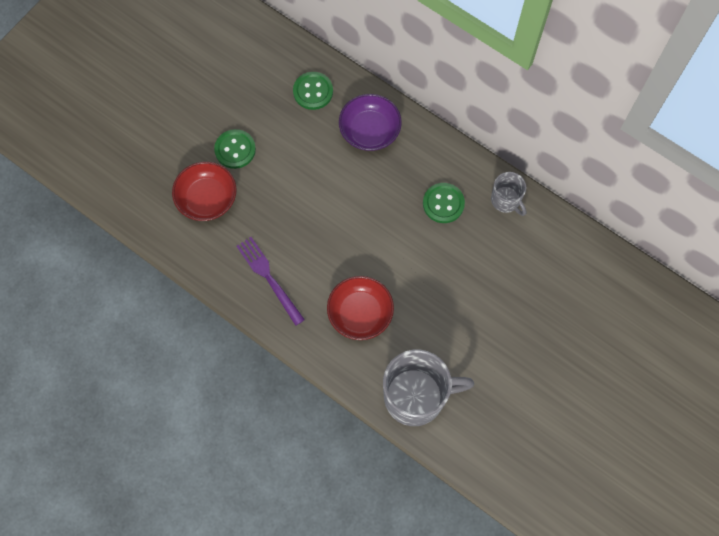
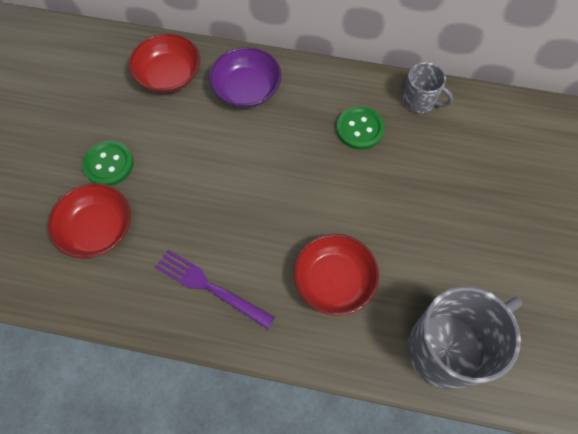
camera: 25 degrees left, 5 degrees down
(313, 91) = (169, 75): green button -> red bowl

